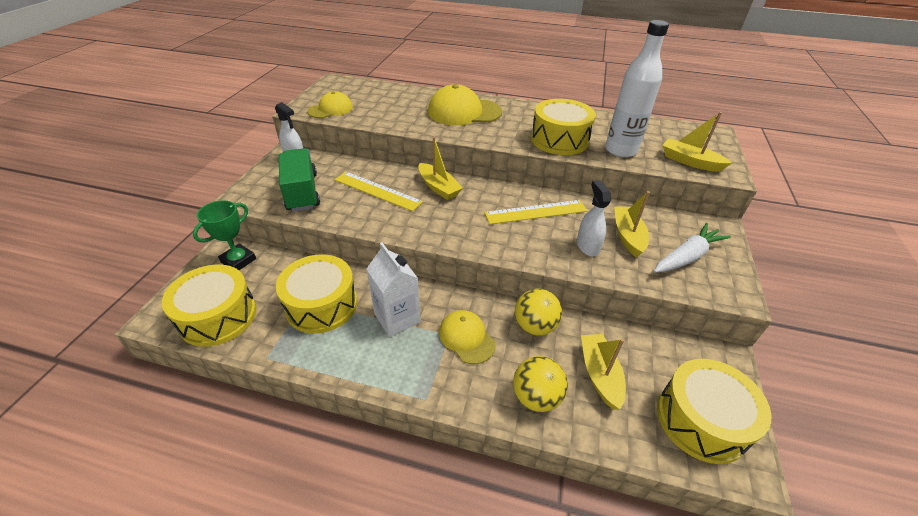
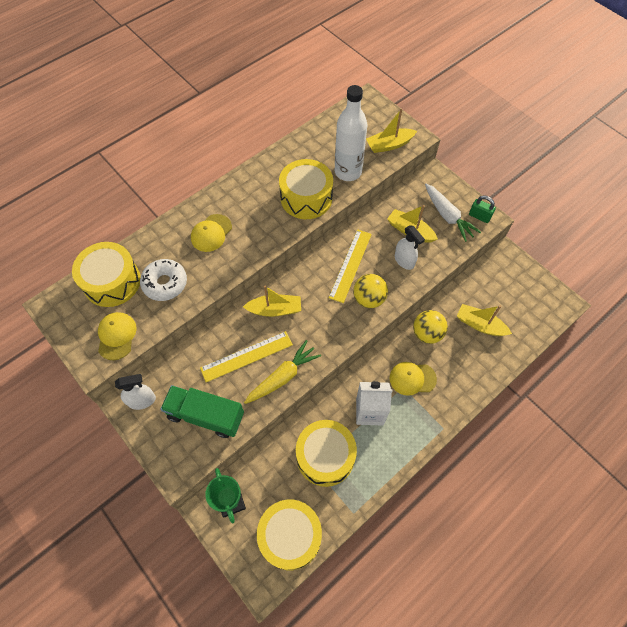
camera: 55 degrees left, 20 degrees up
(374, 219) = (282, 377): none -> yellow carrot
(396, 111) = (165, 283): none -> white donut
(464, 112) = (211, 233): yellow cap -> yellow cap, size x0.61
(536, 397) = (475, 368): yellow ball -> yellow ball (369, 299)
(587, 246) = (404, 261): white spray bottle -> white spray bottle turned 150 degrees counterclockwise
(686, 257) = (447, 216): white carrot -> white carrot turned 150 degrees clockwise
(701, 420) = (531, 299): yellow drum -> yellow drum (112, 281)
(726, 284) = (479, 216): none -> green padlock

